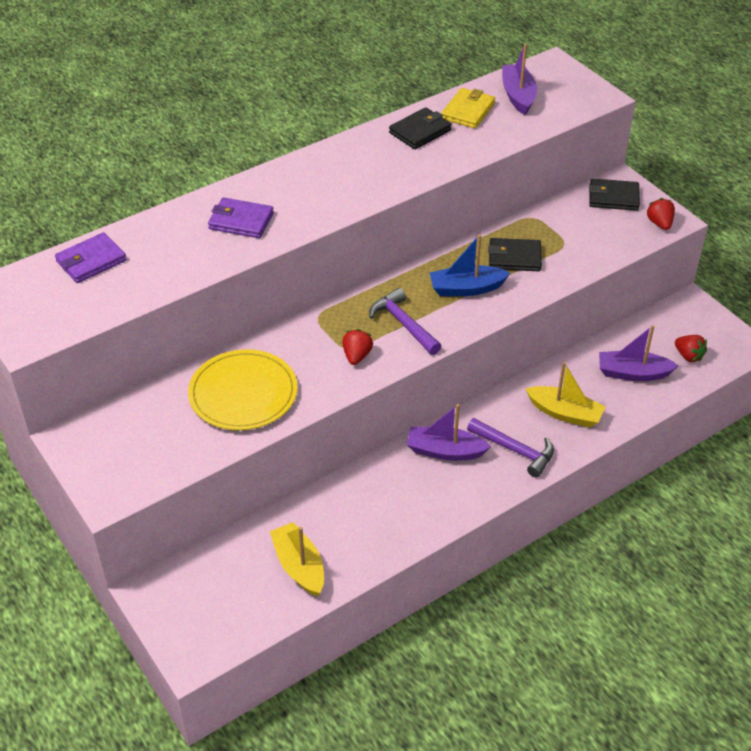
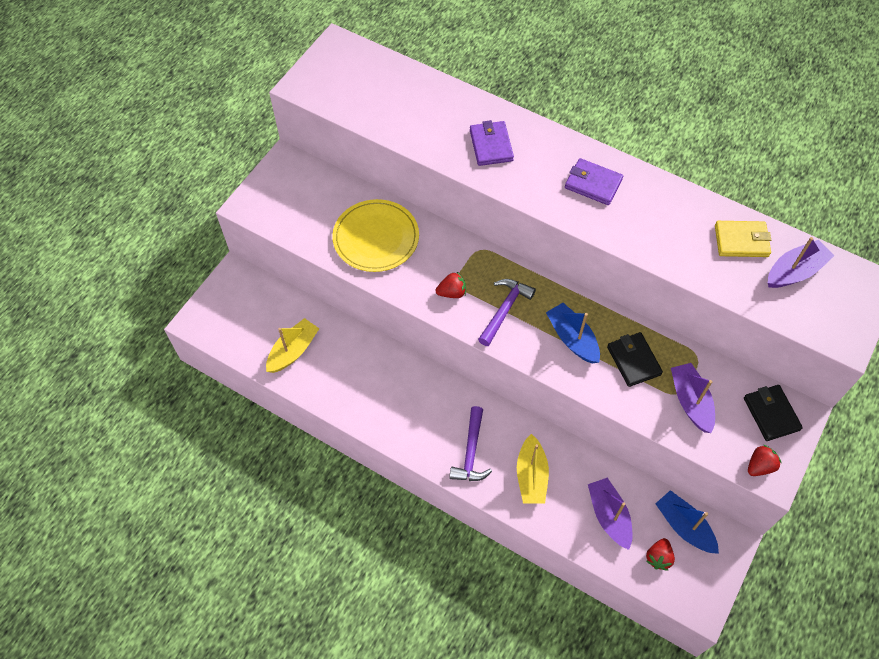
camera: 65 degrees right, 15 degrees up
(91, 261) = (396, 80): purple wallet -> purple wallet (593, 184)
(420, 131) = (685, 216): black wallet -> none
(445, 451) = (444, 402): purple boat -> purple boat (690, 401)
(665, 327) = (684, 526): none -> blue boat

